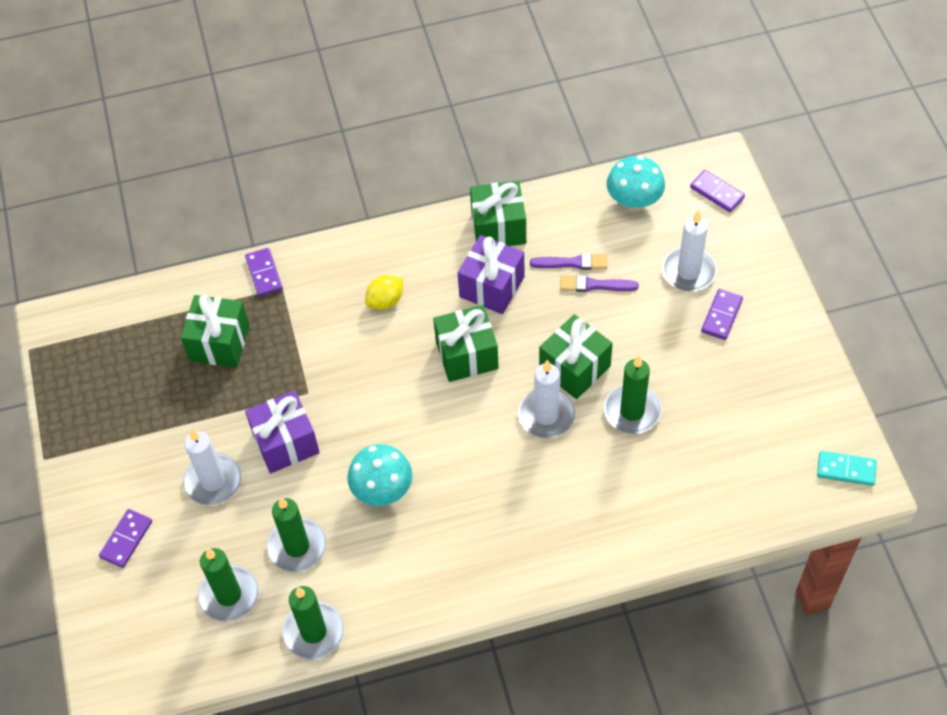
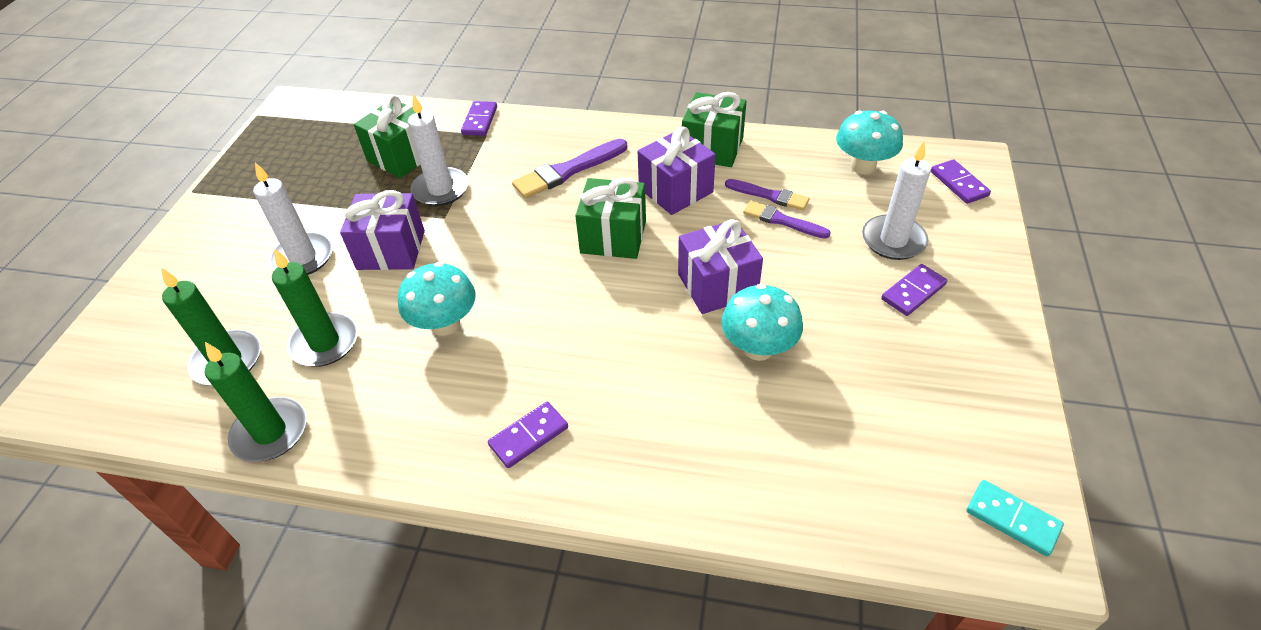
camera: 25 degrees right, 10 degrees down
(126, 539) = (190, 276): purple domino -> purple domino (528, 436)
(385, 301) = (568, 171): yellow lemon -> purple brush
(546, 415) = (659, 318): white candle -> white candle (440, 189)
(574, 368) = (717, 285): green gift -> purple gift
(632, 411) = (758, 348): green candle -> turquoise mushroom

